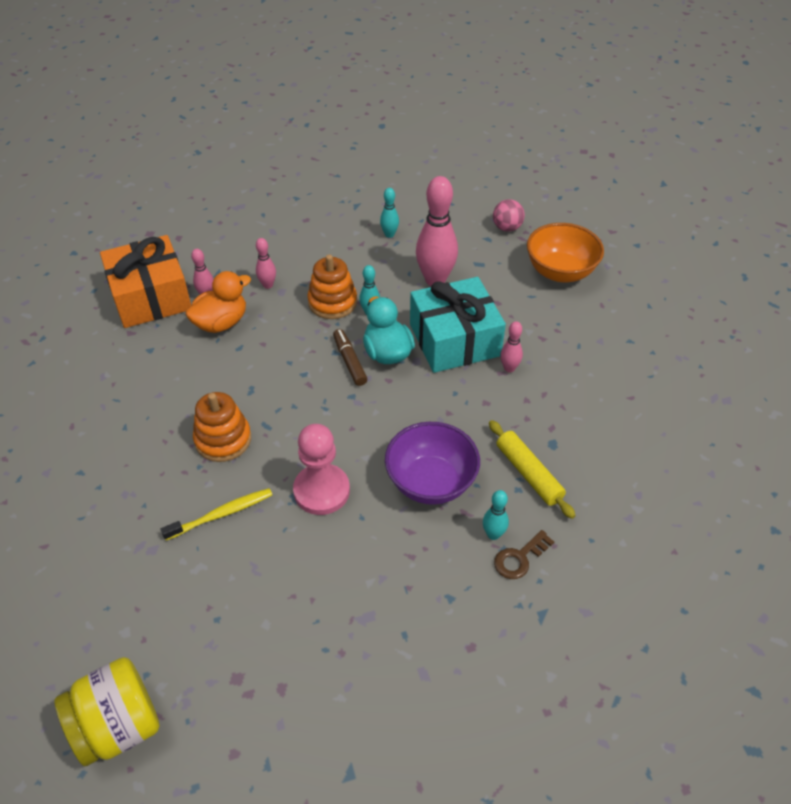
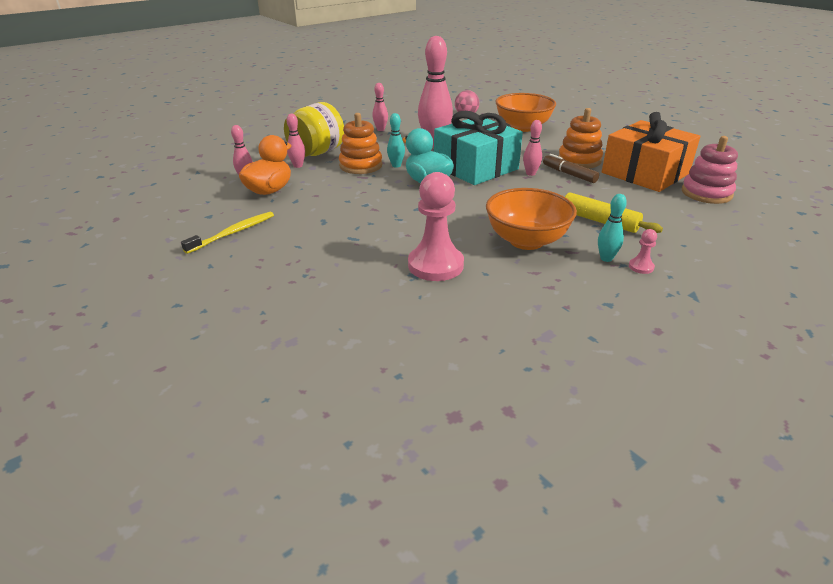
camera: 20 degrees left, 15 degrees down
(119, 725) = (343, 501): yellow jar -> yellow jar (317, 153)
(151, 297) = (192, 187): orange gift -> orange gift (645, 173)
(221, 514) = (349, 300): yellow toothbrush -> yellow toothbrush (233, 233)
(223, 439) = (317, 254): orange stacking toy -> orange stacking toy (579, 160)
(349, 361) = (400, 191): brown marker -> brown marker (569, 174)
(389, 234) = (380, 129): turquoise bowling pin -> pink bowling pin
(431, 482) = (526, 241): purple bowl -> orange bowl
(519, 558) = (641, 267): brown key -> pink pawn
(689, 463) = (706, 193): none -> pink stacking toy

